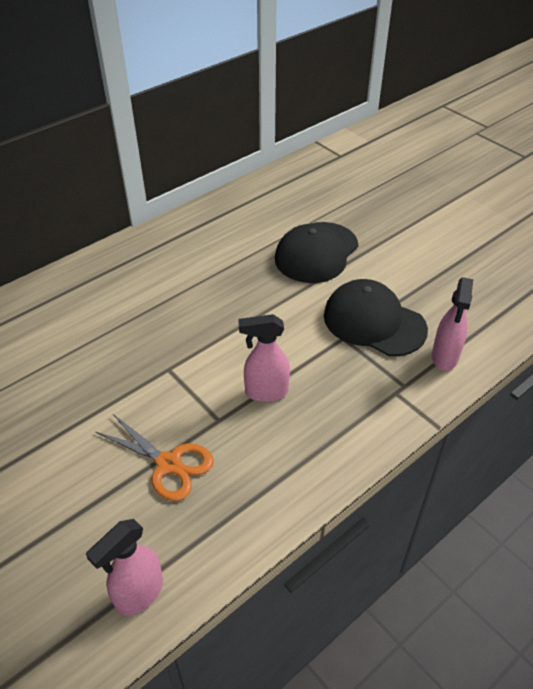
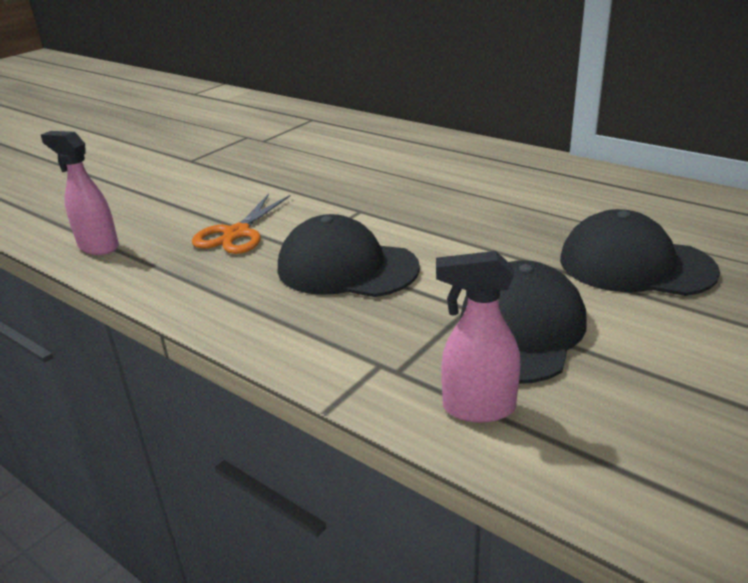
camera: 80 degrees right, 15 degrees down
(266, 392) = (347, 268): pink spray bottle -> black cap

